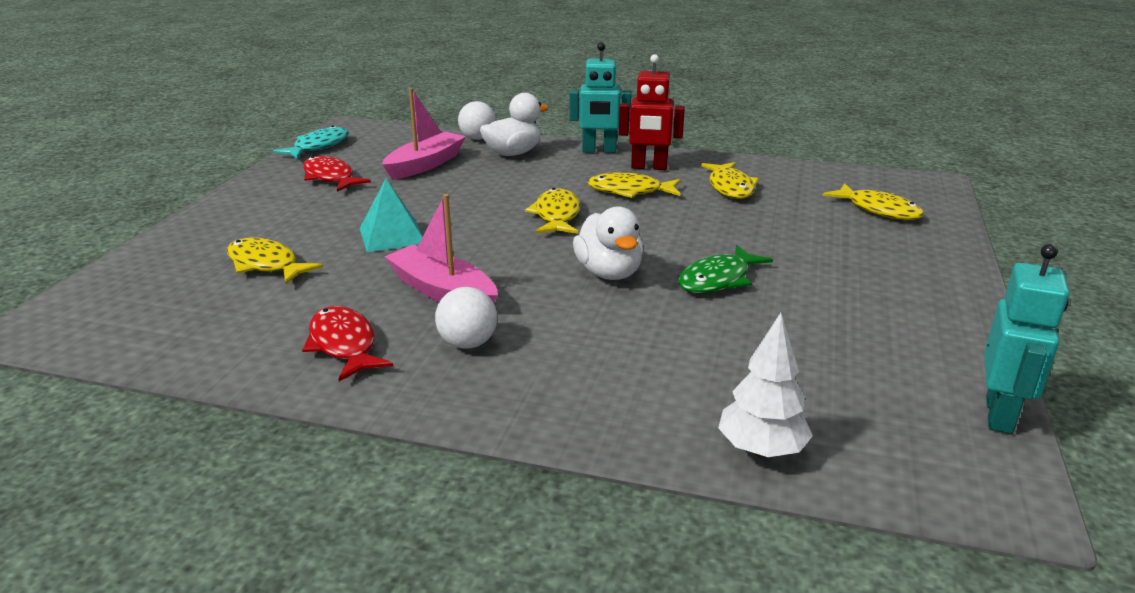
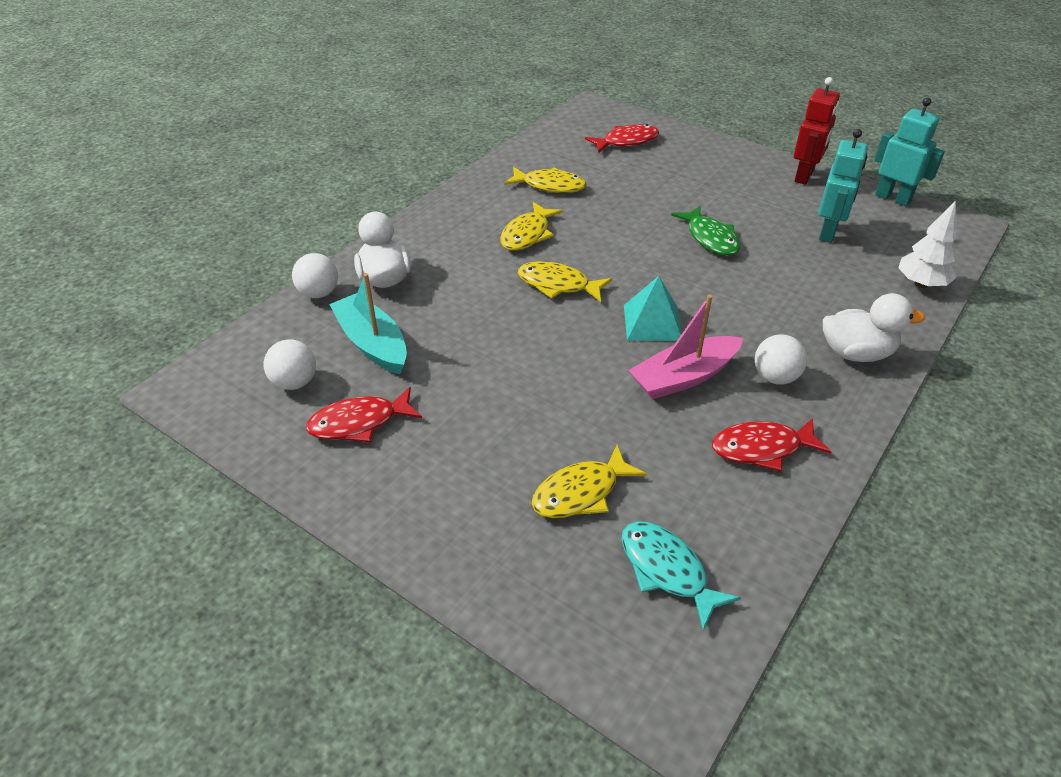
camera: 70 degrees left, 15 degrees up
(318, 146) = (238, 424): turquoise fish -> turquoise fish (667, 570)
(368, 152) = (295, 382): none -> white ball
(392, 236) = (552, 393): turquoise pyramid -> turquoise pyramid (652, 322)
(425, 165) = (372, 343): pink boat -> turquoise boat
(599, 151) = (417, 227): turquoise robot -> turquoise robot (828, 232)
(609, 273) = (681, 283): white duck -> white duck (856, 353)
(649, 167) = (479, 211): red robot -> red robot (804, 176)
(878, 210) = (626, 141): yellow fish -> red fish

